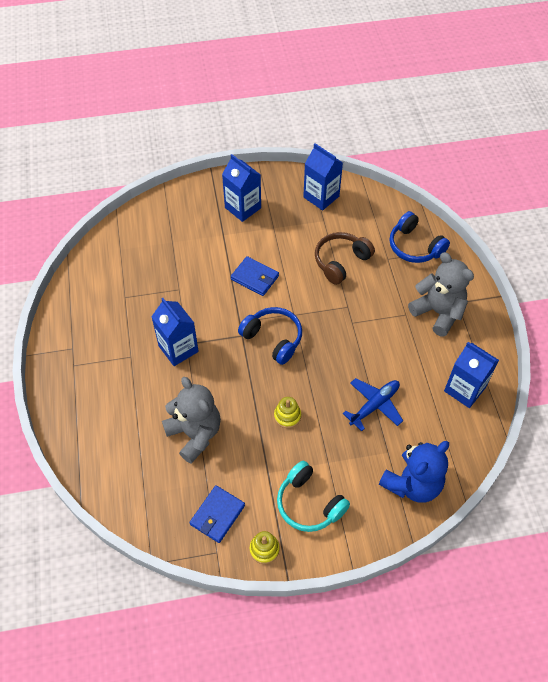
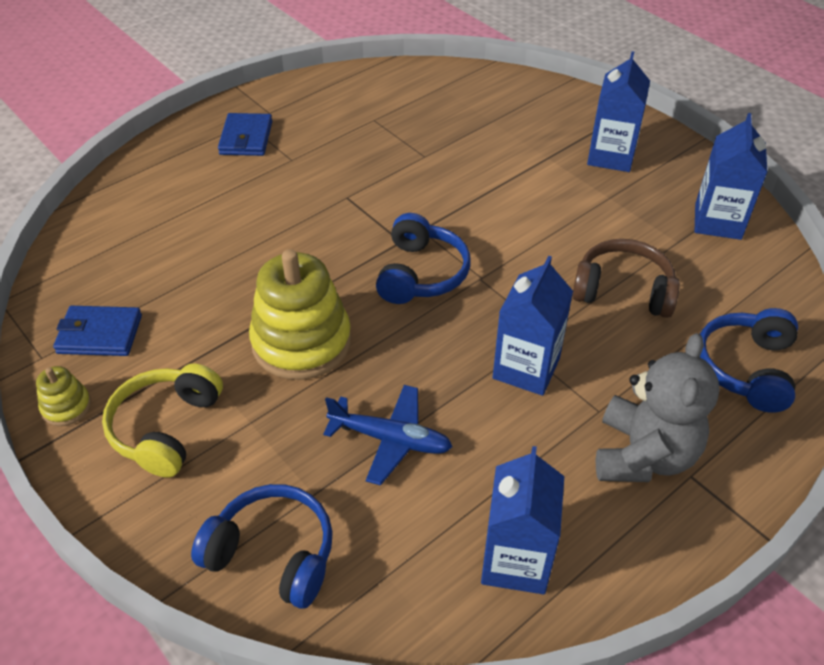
camera: 60 degrees right, 10 degrees down
(178, 349) = (333, 193): blue carton -> blue carton (526, 368)
(195, 434) = (213, 261): grey teddy bear -> none
(255, 277) = (507, 214): blue wallet -> blue wallet (246, 138)
(287, 416) = (301, 342): yellow stacking toy -> yellow stacking toy, size x2.18
(309, 503) = (166, 428): turquoise headphones -> yellow headphones
(412, 483) = (273, 554): blue teddy bear -> blue headphones

